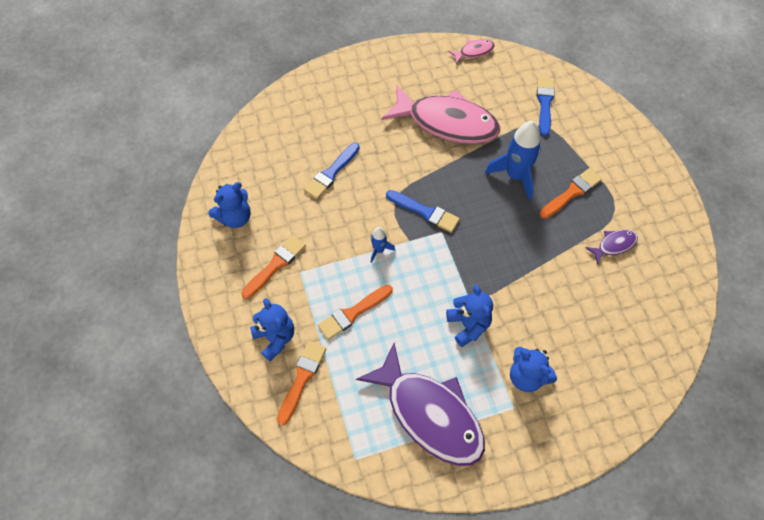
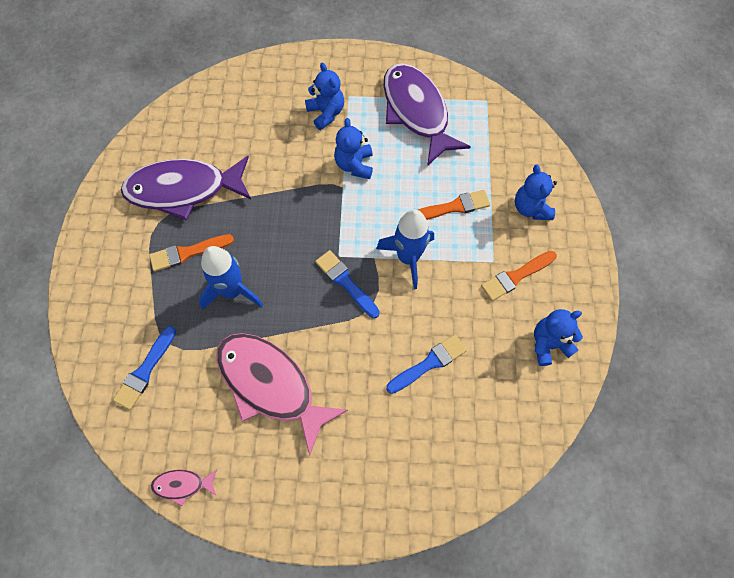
camera: 160 degrees left, 5 degrees up
(302, 379) = (515, 168): orange brush -> none
(379, 250) = (408, 258): blue rocket -> blue rocket, size x2.01
(614, 245) = (184, 189): purple fish -> purple fish, size x2.33

